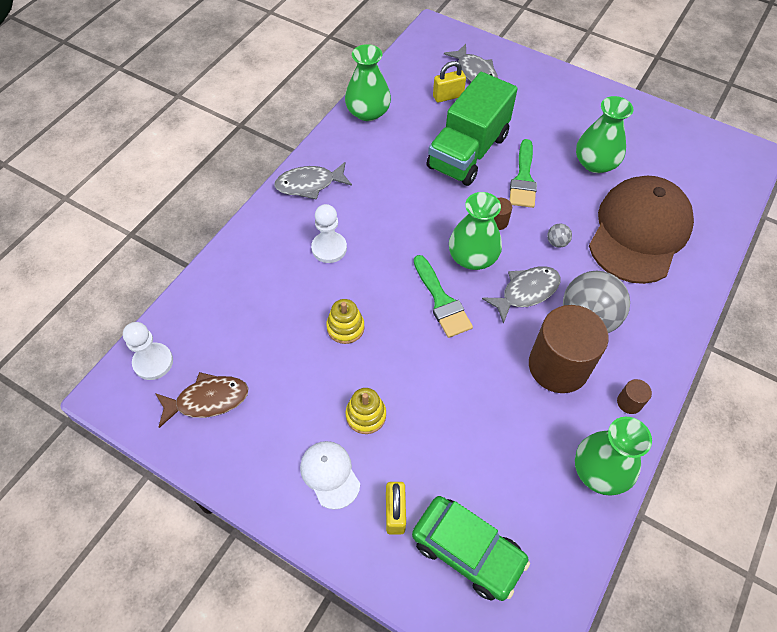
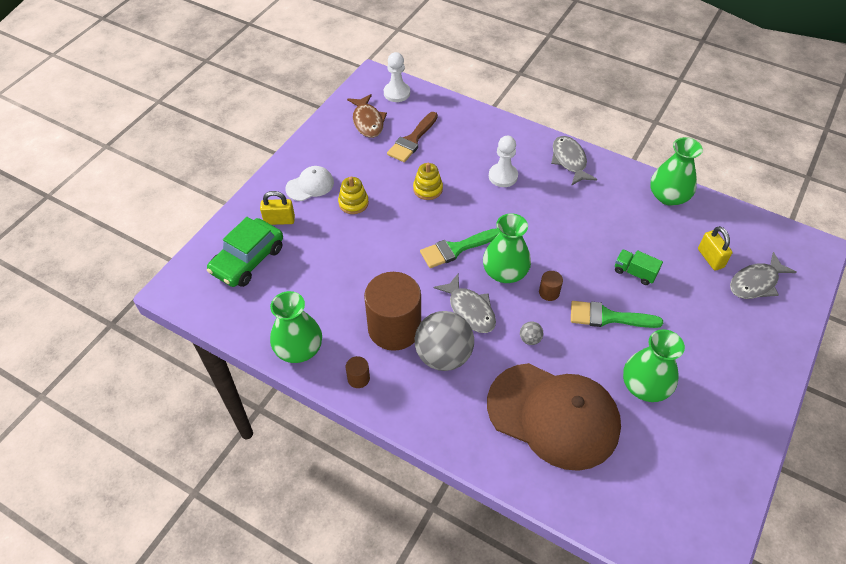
camera: 90 degrees right, 5 degrees down
(254, 344) = (412, 140): none -> brown brush
(468, 152) = (634, 272): green truck -> green truck, size x0.41

